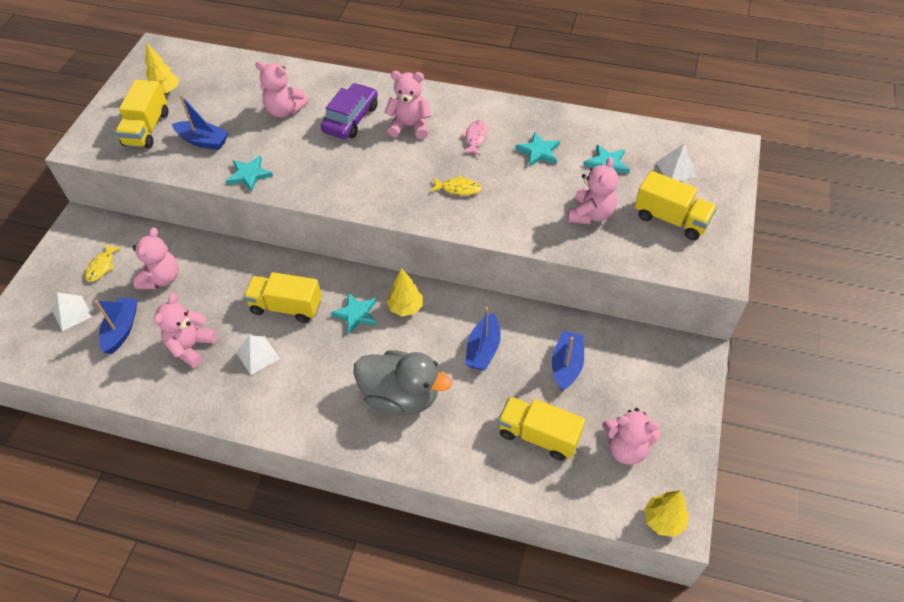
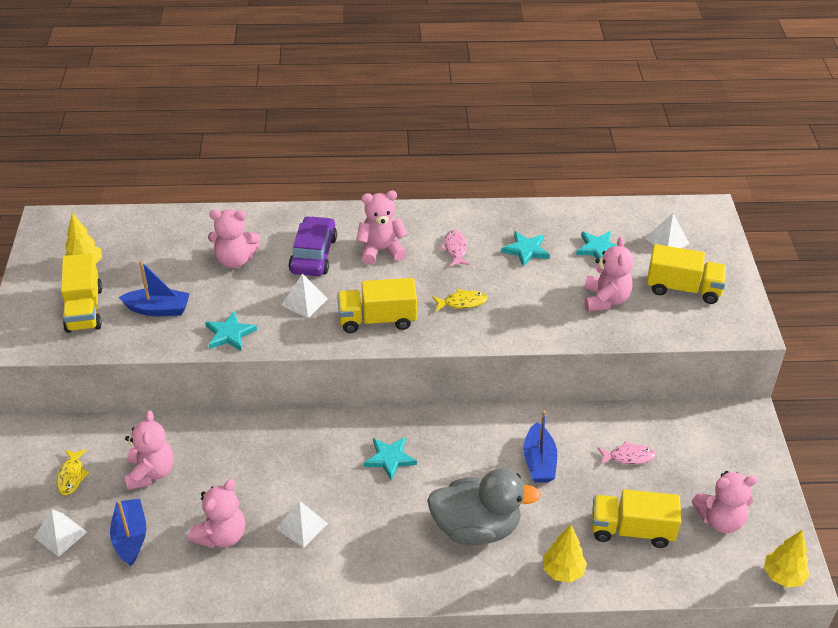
camera: 20 degrees left, 10 degrees down
(191, 347) = (221, 535): pink teddy bear -> pink teddy bear turned 150 degrees counterclockwise
(286, 307) = (309, 469): yellow truck -> yellow truck (377, 320)
(323, 159) = (304, 302): none -> white pyramid
(406, 308) = (440, 440): yellow tree -> yellow tree (563, 571)
(566, 365) = (628, 457): blue boat -> pink fish

